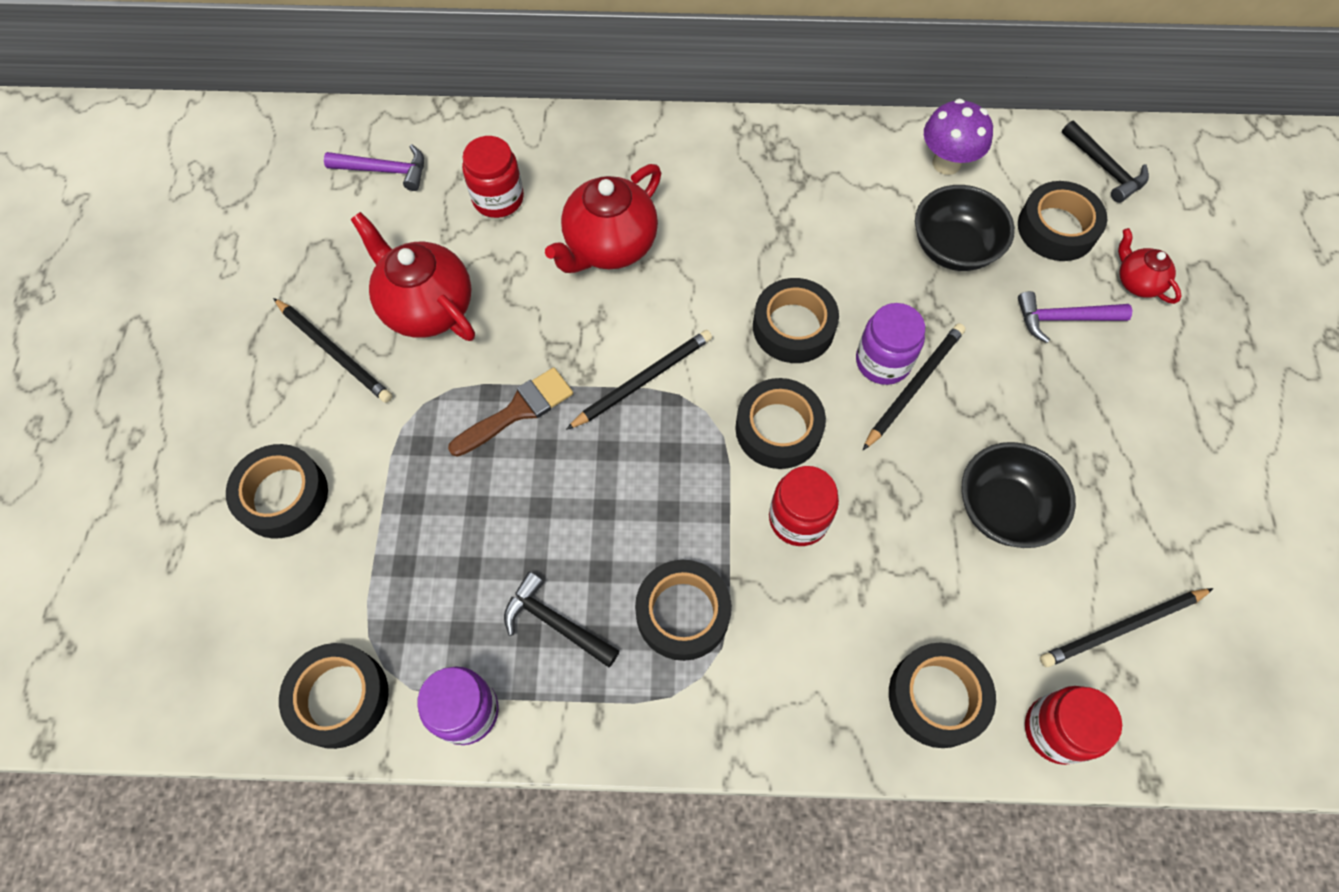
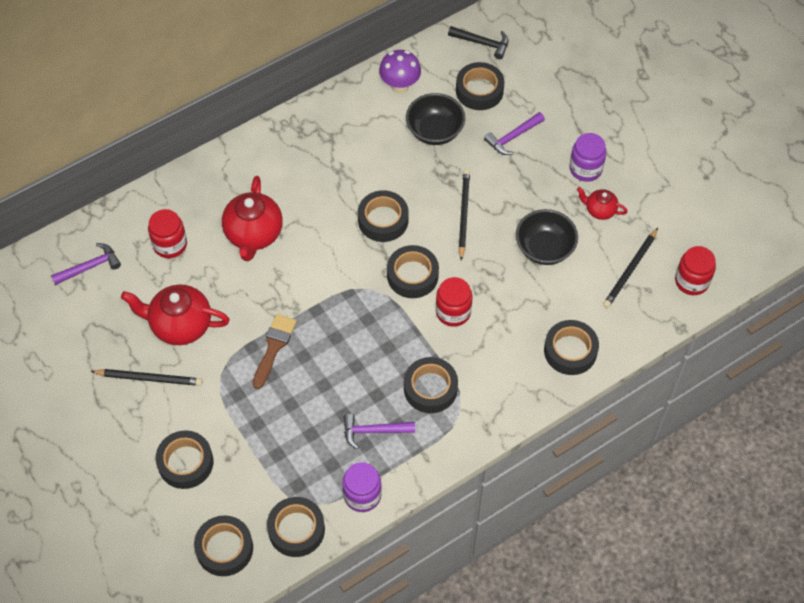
camera: 35 degrees left, 5 degrees down
(228, 655) = (224, 548): none -> black tape
(555, 623) = (373, 431): black hammer -> purple hammer
(643, 380) = (326, 293): black pencil -> none
(883, 361) = (440, 211): purple jar -> purple jar (585, 169)
(1056, 730) = (629, 332): red jar -> red jar (691, 281)
(1137, 282) = (536, 97): red teapot -> red teapot (600, 210)

